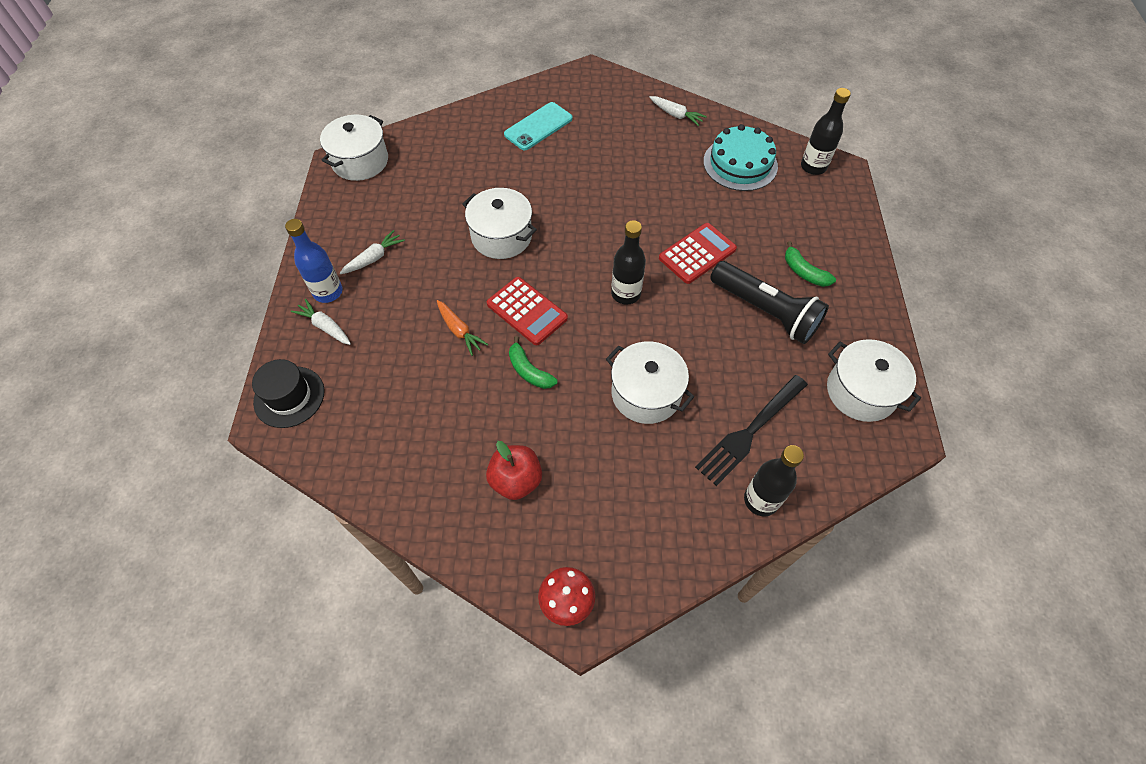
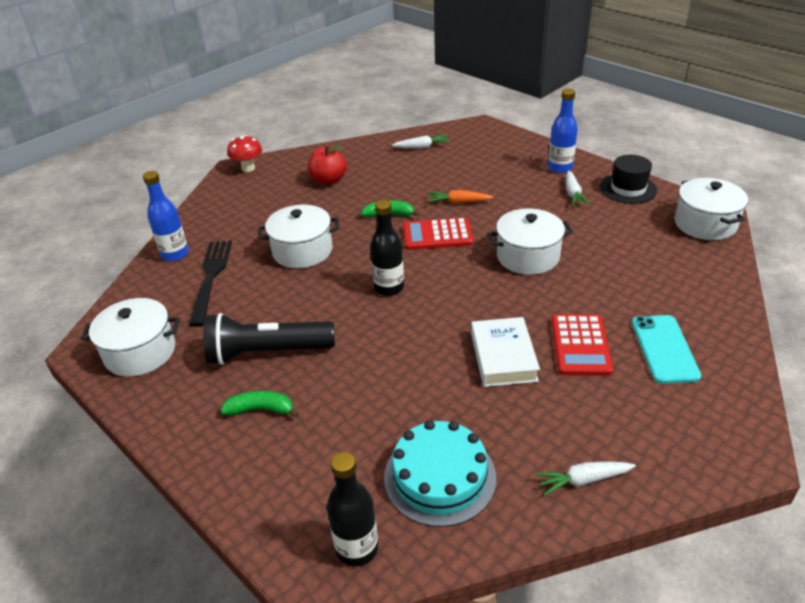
camera: 135 degrees right, 20 degrees down
(289, 397) = (489, 134): black hat -> black hat (628, 189)
(325, 326) = (529, 158): white carrot -> white carrot (422, 147)
(625, 189) = (503, 357): none -> white book
(697, 254) = (372, 353): red calculator -> red calculator (580, 345)
(761, 500) = (175, 254): black bottle -> blue bottle

